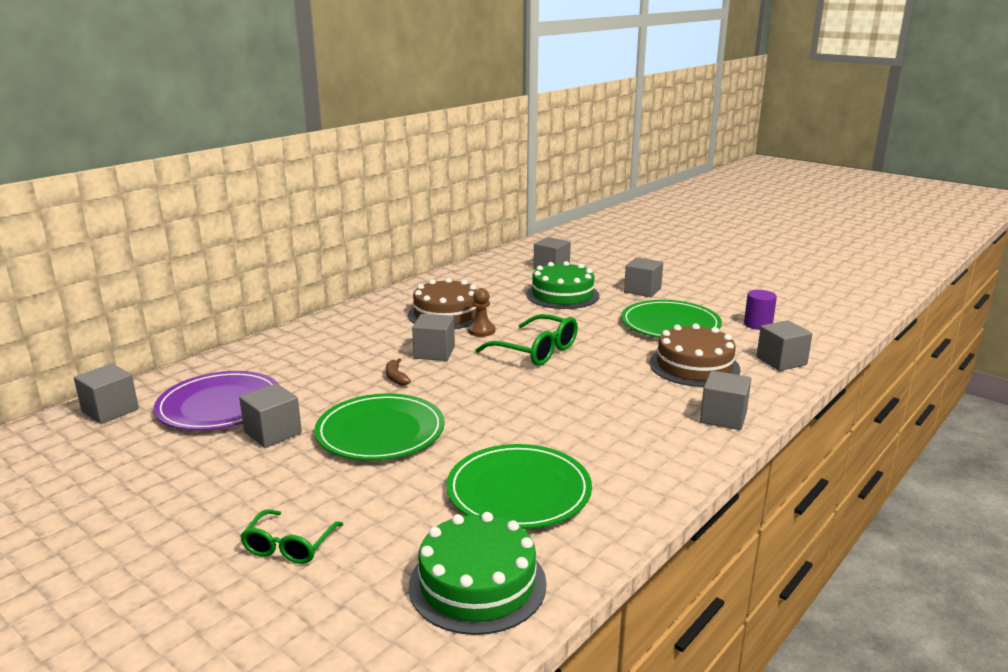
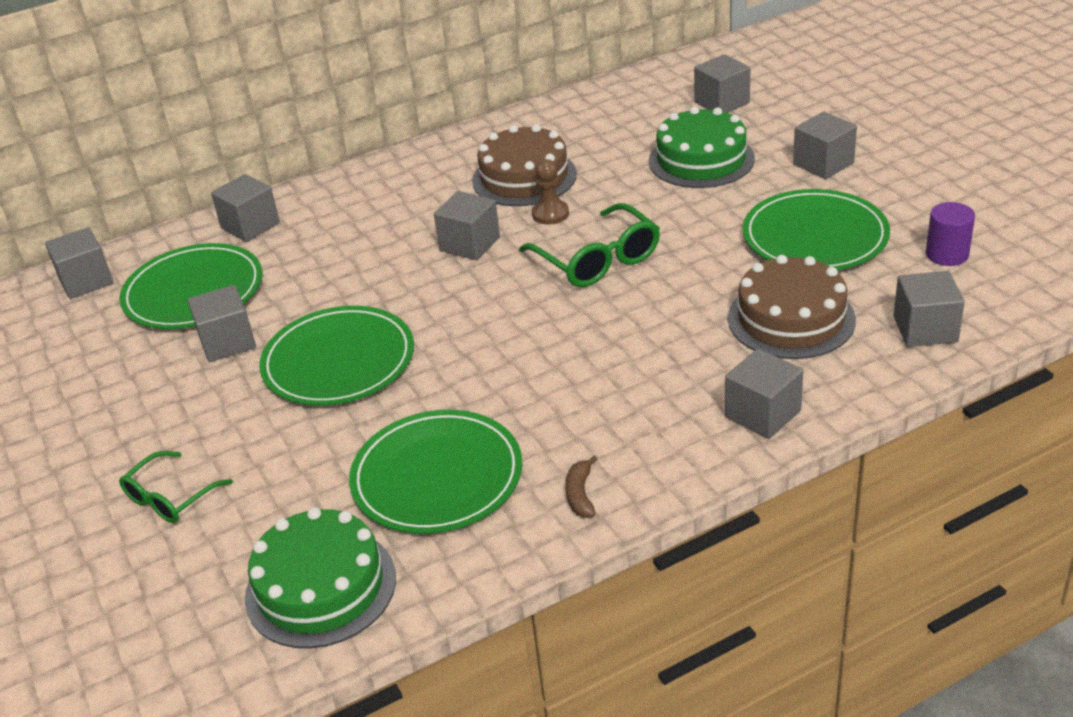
camera: 25 degrees right, 15 degrees up
(220, 405) = (193, 292): purple plate -> green plate
(244, 360) = (250, 226): none -> grey cube
(396, 377) = (401, 279): brown banana -> brown banana (580, 494)

